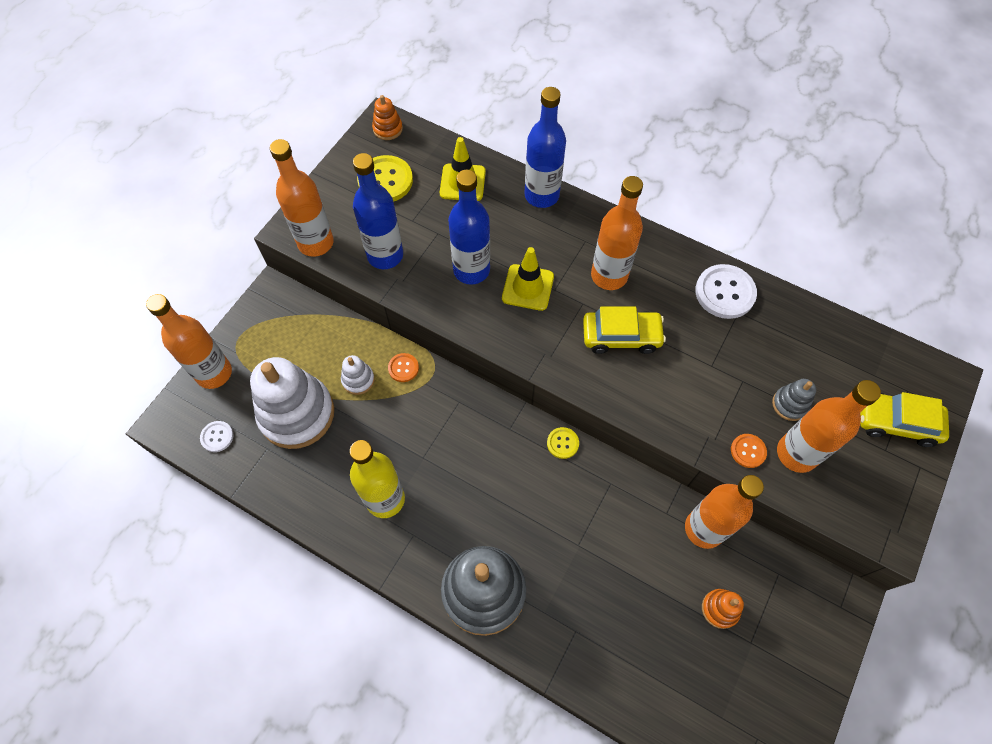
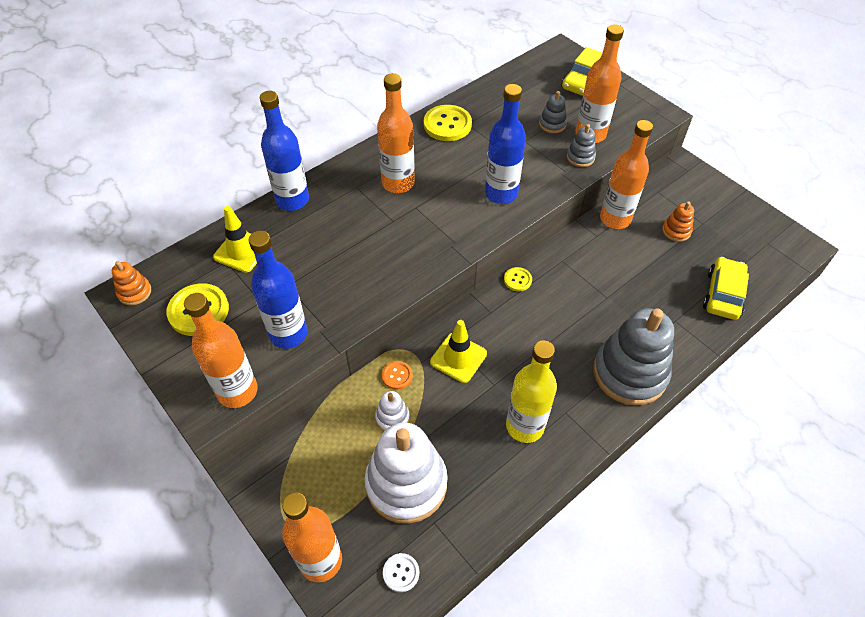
camera: 70 degrees left, 10 degrees down
(471, 270) = (342, 271): blue bottle -> blue bottle (501, 193)
(528, 287) = (381, 237): yellow traffic cone -> yellow traffic cone (458, 358)
(621, 336) = (457, 194): yellow car -> yellow car (723, 294)
(725, 292) = (447, 124): white button -> yellow button
(748, 451) = (580, 157): orange button -> grey stacking toy

